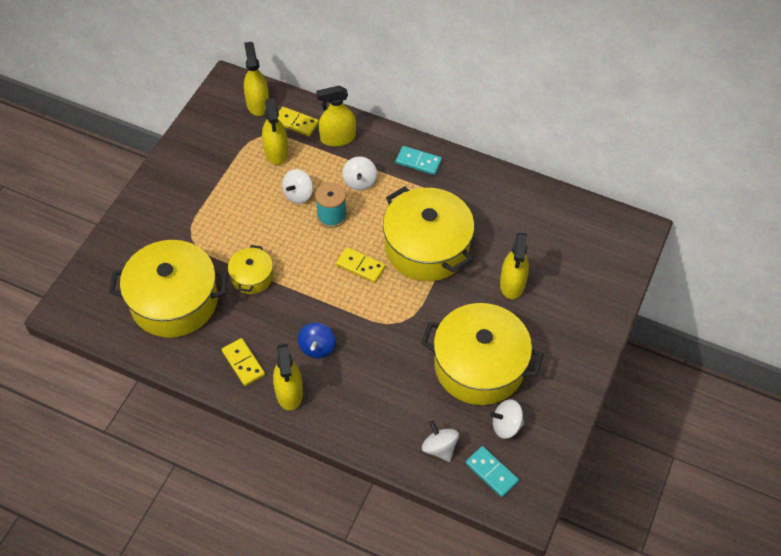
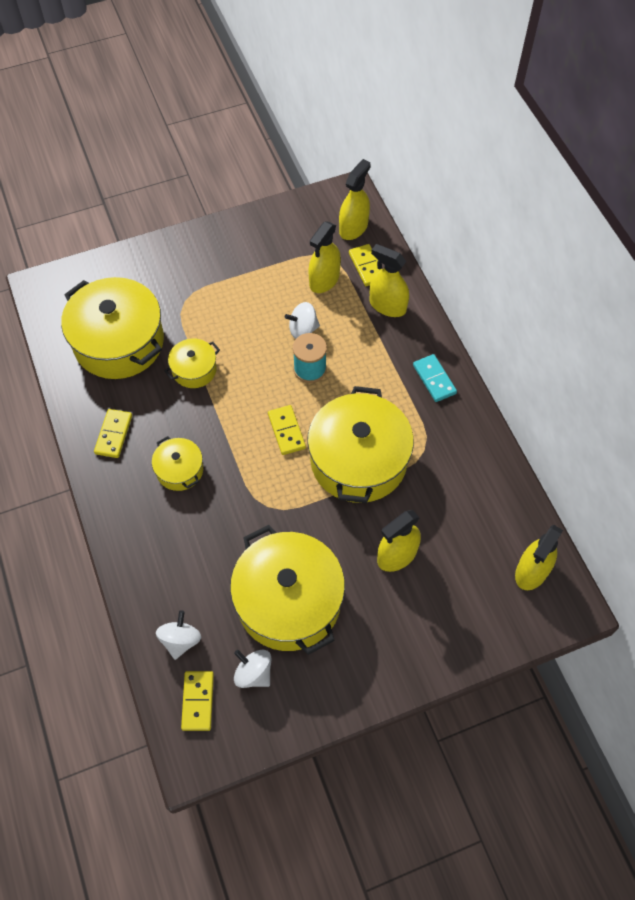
camera: 45 degrees right, 5 degrees up
(289, 392) = (120, 488): yellow spray bottle -> yellow spray bottle (532, 571)
(317, 347) = (179, 470): blue spinning top -> yellow pot
(359, 181) = (364, 358): white spinning top -> none
(491, 472) = (197, 701): turquoise domino -> yellow domino

